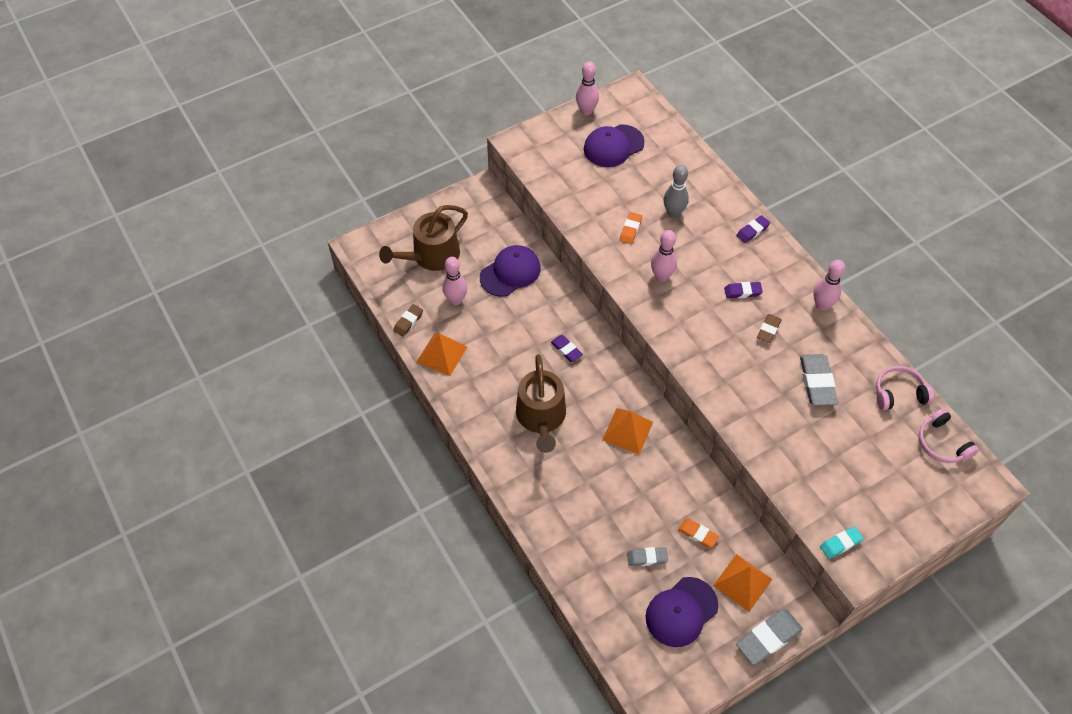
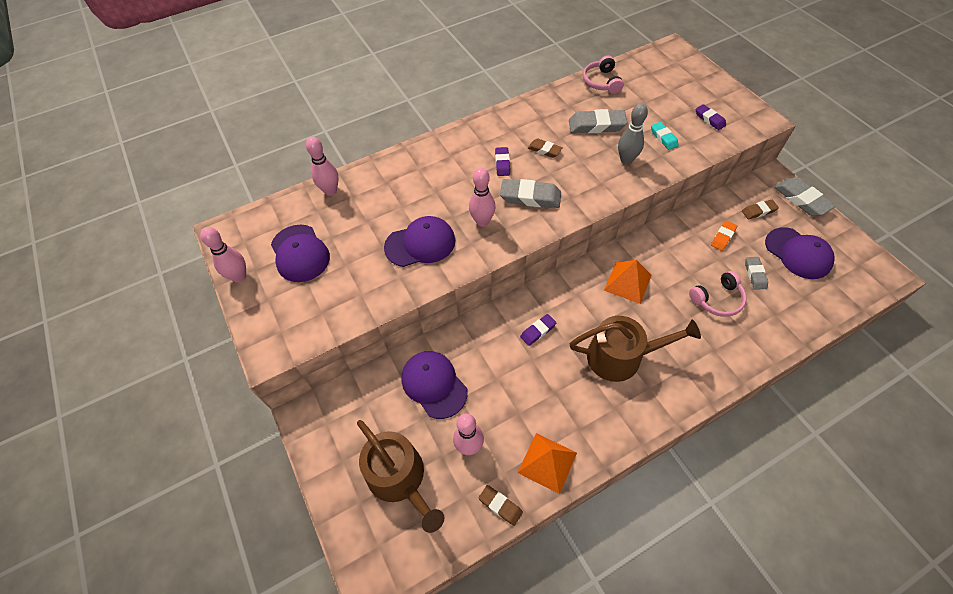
camera: 85 degrees left, 0 degrees up
(630, 230) = (420, 244): orange eraser -> purple cap
(673, 213) = (402, 207): grey bowling pin -> grey bowling pin (626, 160)
(697, 316) = (530, 197): none -> grey eraser
(742, 582) = (758, 211): orange pyramid -> brown eraser
(752, 231) = (432, 151): purple eraser -> purple eraser (709, 119)
(822, 305) = (517, 115): pink bowling pin -> pink bowling pin (330, 191)
(840, 543) = (745, 126): turquoise eraser -> turquoise eraser (663, 138)
(942, 443) = (643, 66): pink headphones -> pink headphones (717, 299)

